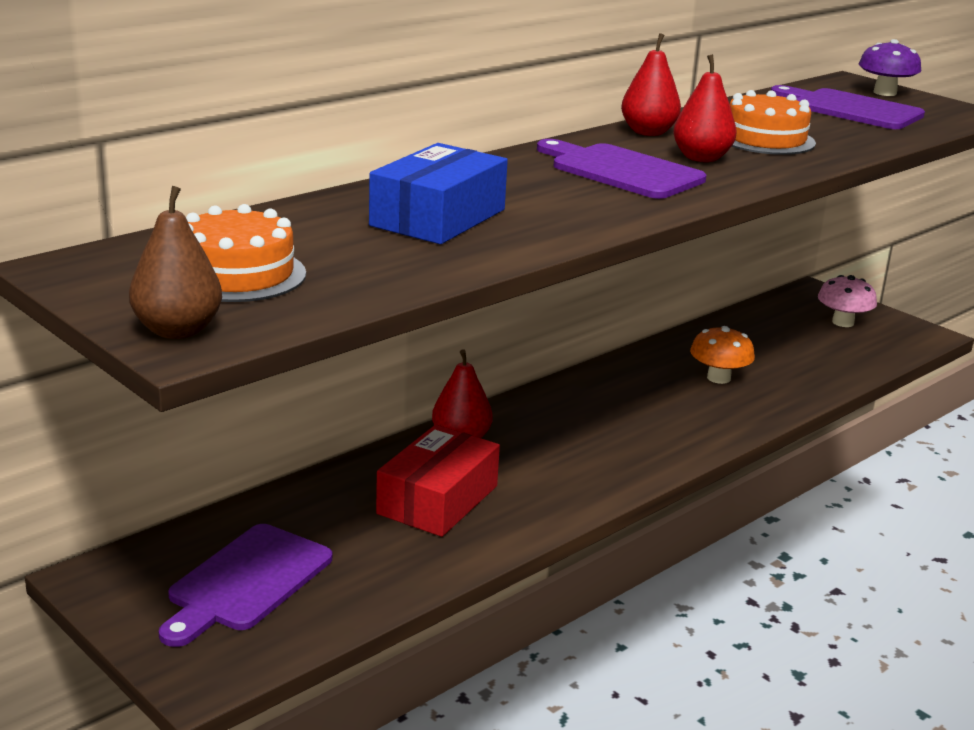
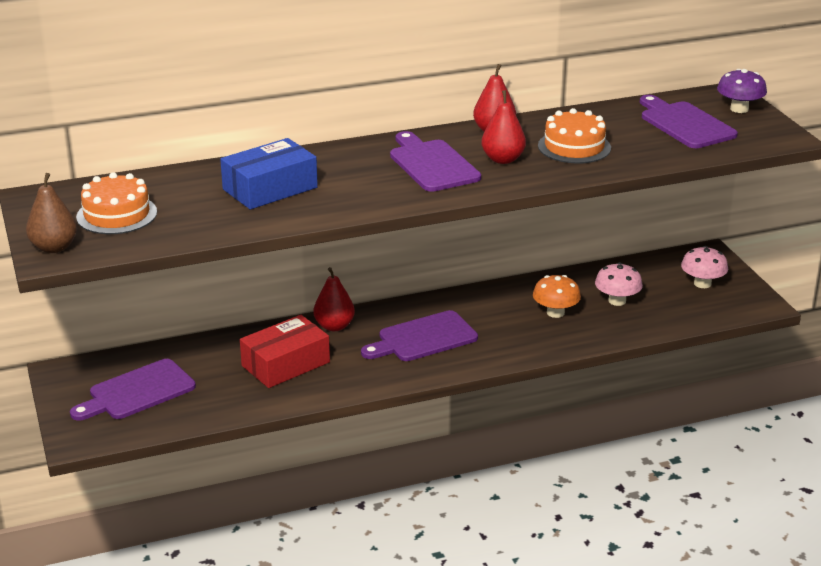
camera: 25 degrees right, 5 degrees up
(591, 434) = (423, 338): none -> purple cutting board
(773, 354) = (617, 301): none -> pink mushroom

